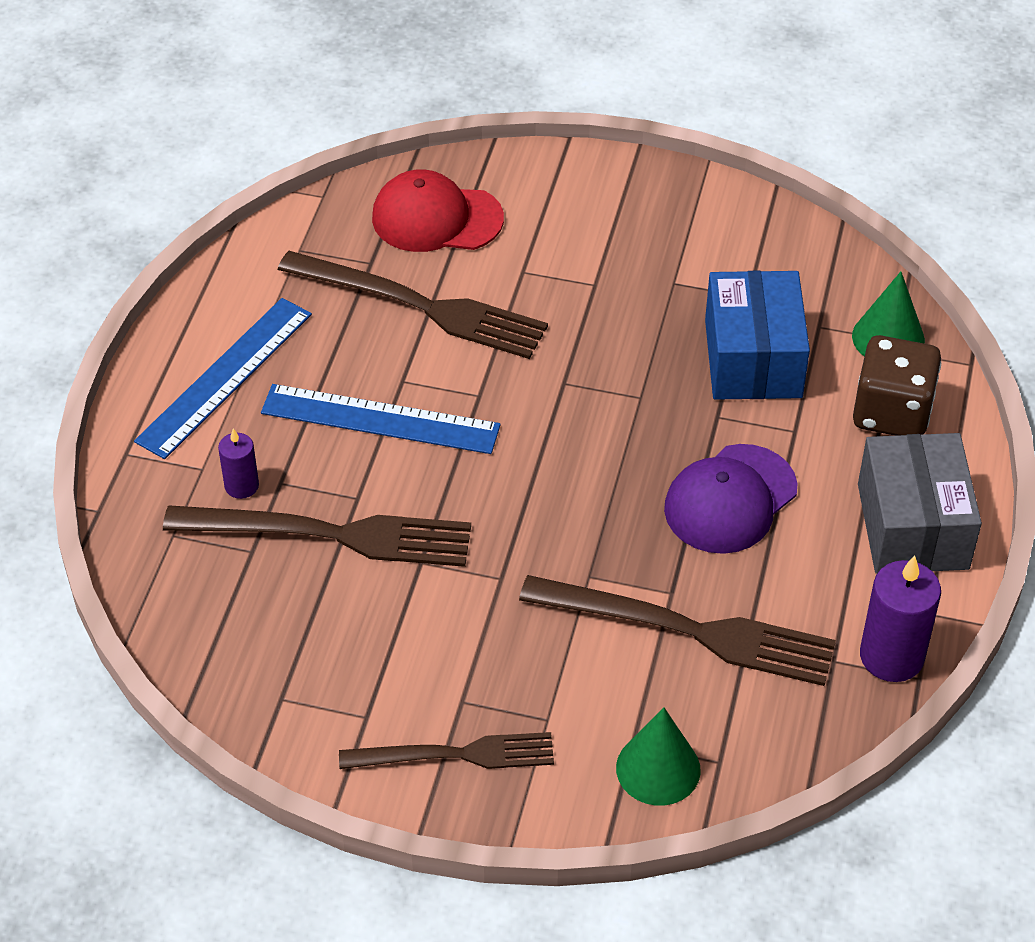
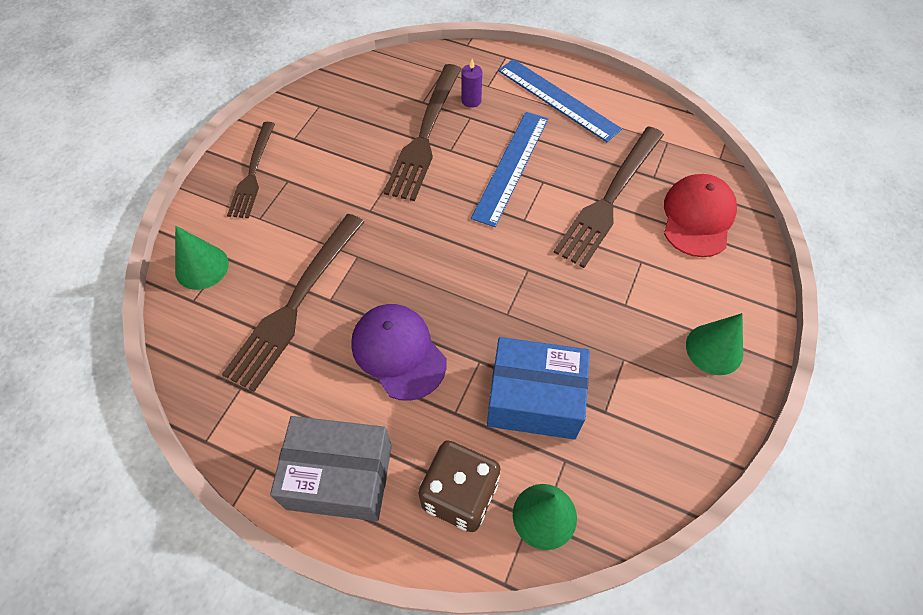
camera: 100 degrees right, 10 degrees up
(636, 205) = (714, 349): none -> green cone
(891, 656) = (229, 427): purple candle -> none

